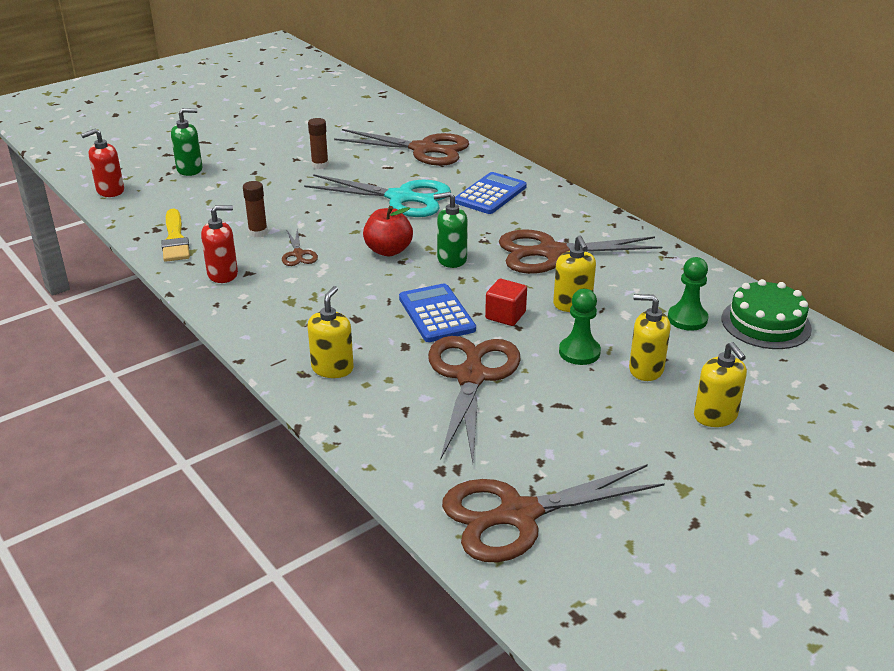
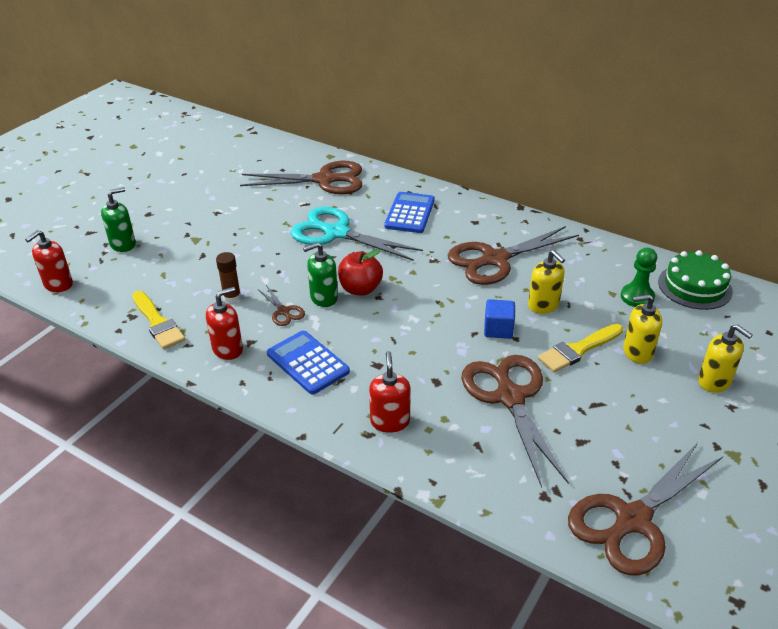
camera: 20 degrees left, 5 degrees up
(320, 165) = (243, 214): brown glue stick -> none
(332, 368) = (390, 421): yellow soap dispenser -> red soap dispenser
(400, 198) = (336, 233): turquoise scissors -> turquoise scissors turned 150 degrees counterclockwise
(436, 314) = (442, 343): blue calculator -> blue calculator (307, 363)
(451, 259) = (419, 285): green soap dispenser -> green soap dispenser (323, 298)
(505, 315) = (498, 329): red cube -> blue cube
(579, 352) = (578, 350): green pawn -> yellow brush

